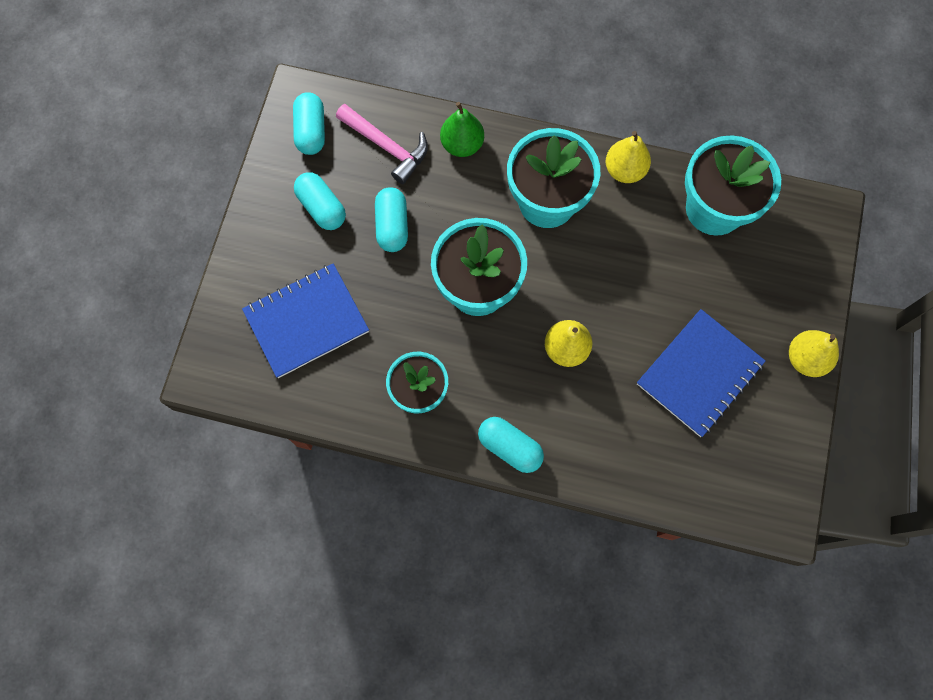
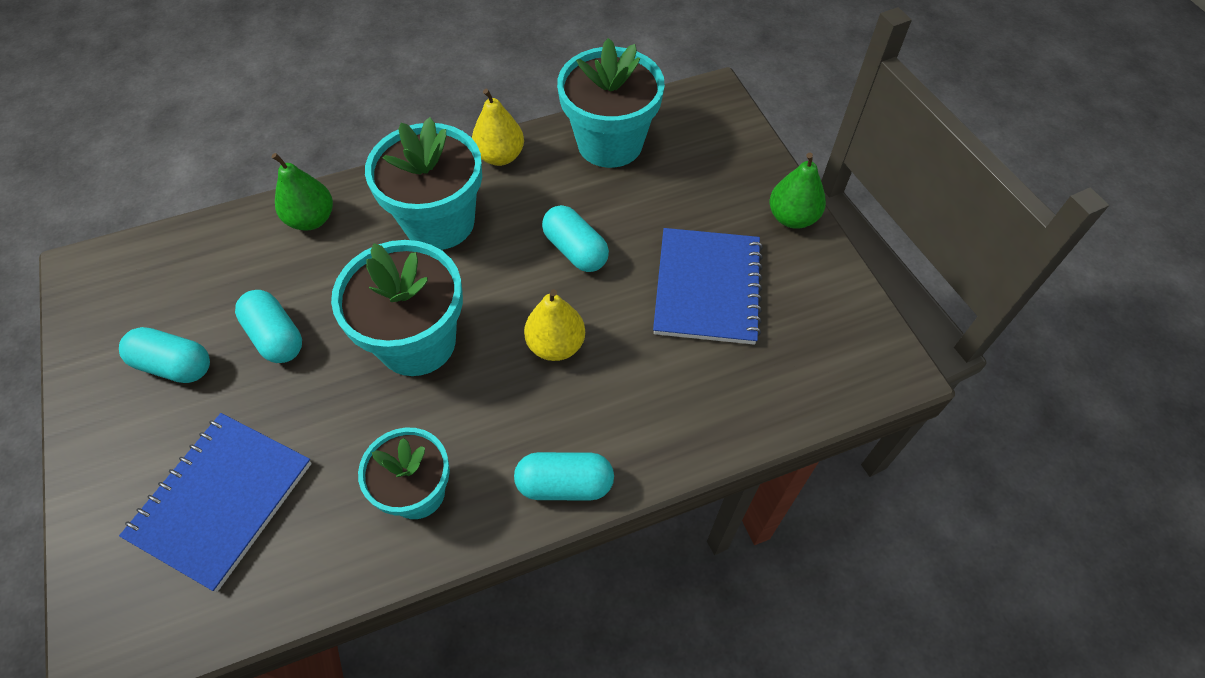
camera: 35 degrees left, 15 degrees down
(311, 131) = (118, 296): turquoise capsule -> turquoise capsule (575, 250)
(387, 147) = (224, 264): pink hammer -> none
(805, 359) = (792, 217): yellow pear -> green pear

